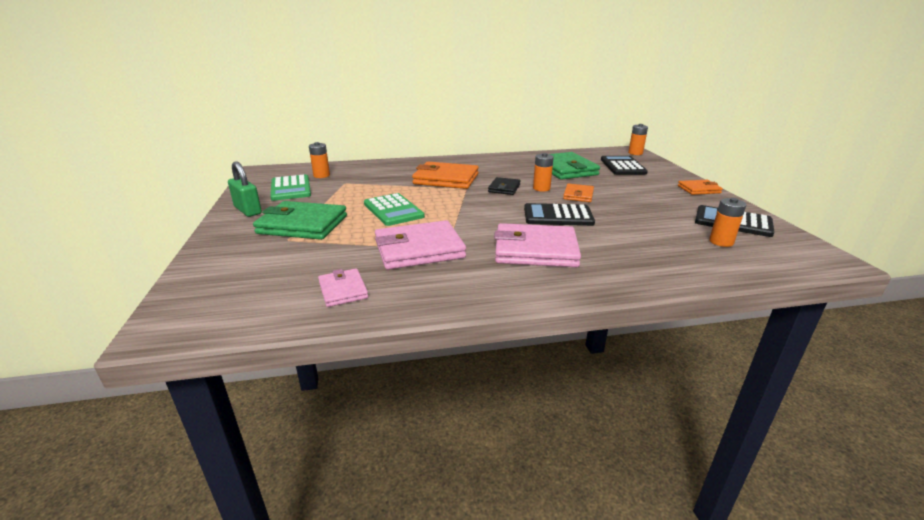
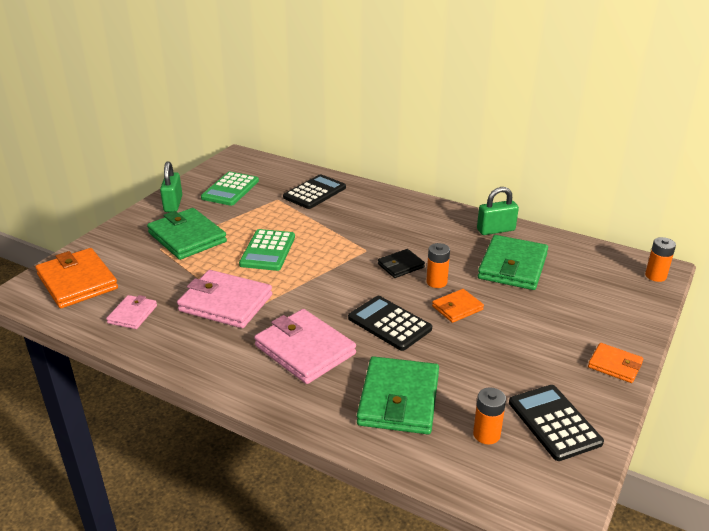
camera: 40 degrees right, 5 degrees up
(321, 175) = (273, 181): orange battery -> none
(446, 179) = (367, 230): orange wallet -> orange wallet (77, 282)
(523, 158) = (496, 230): none -> green padlock
(622, 166) = (592, 290): black calculator -> black calculator (315, 192)
(645, 248) = (399, 399): none -> green wallet

